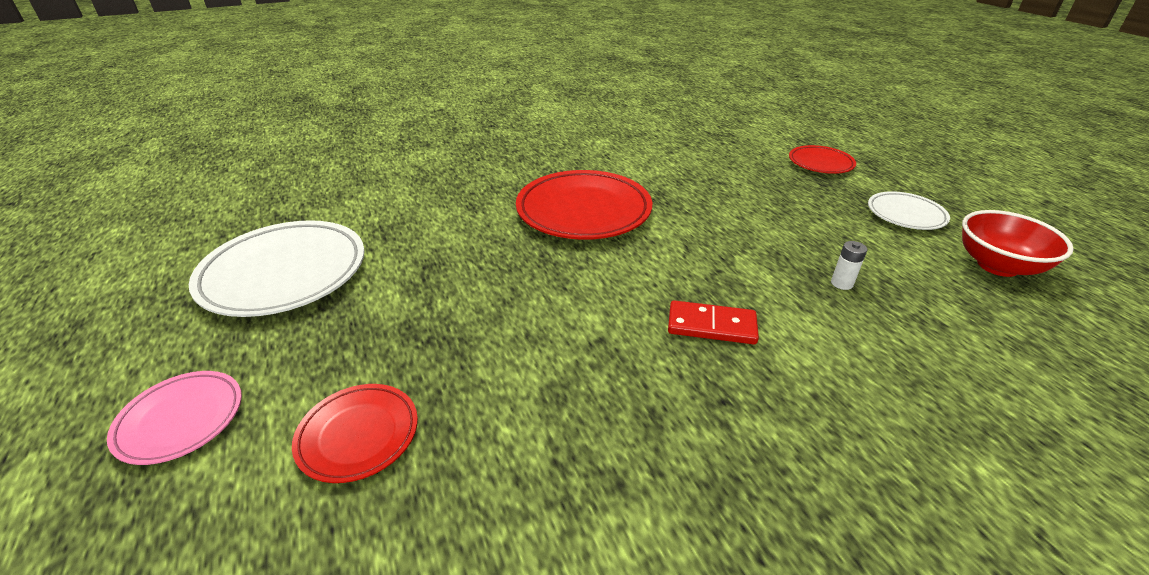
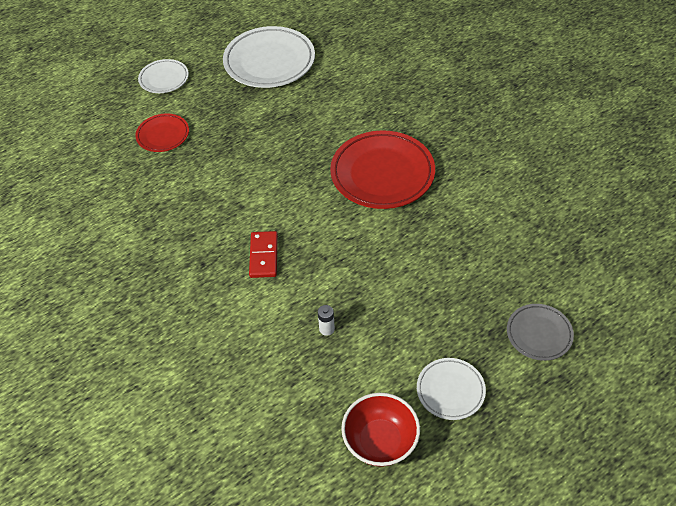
camera: 80 degrees right, 15 degrees up
(181, 420) = (164, 79): pink plate -> white plate
(820, 163) = (539, 334): red plate -> grey plate

